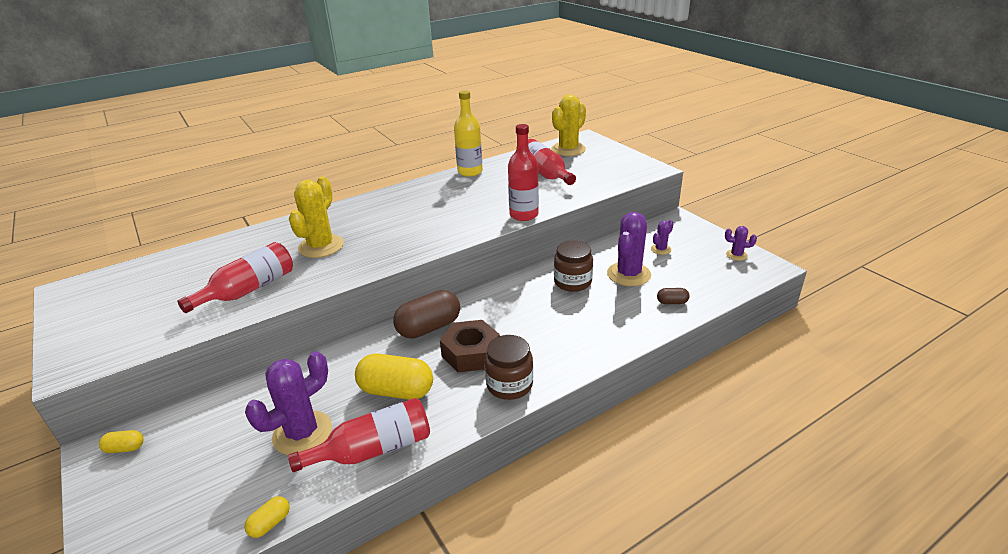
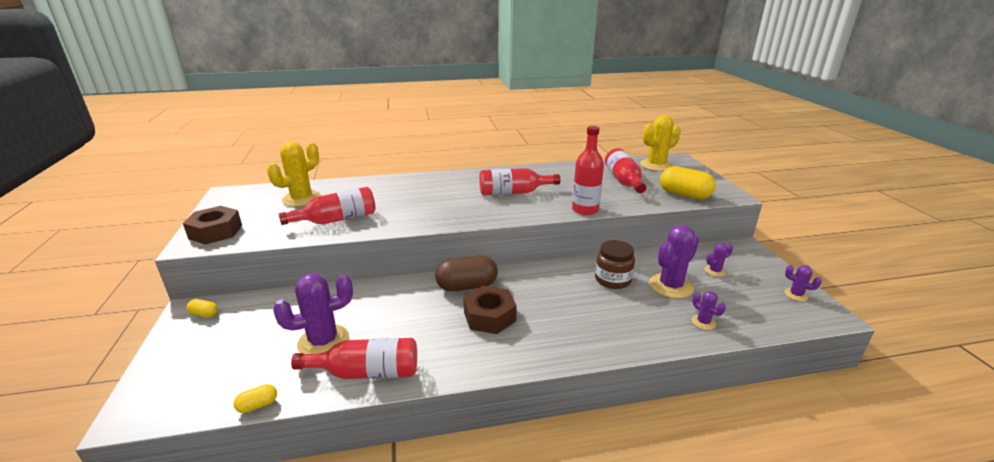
camera: 20 degrees right, 5 degrees down
(93, 343) = (216, 232): none -> brown nut
(321, 246) = (408, 200): yellow cactus -> yellow cactus (301, 199)
(396, 391) = (412, 330): yellow capsule -> yellow capsule (684, 195)
(438, 211) = (513, 192): none -> red bottle
(470, 172) = (558, 168): yellow bottle -> none
(509, 384) = (508, 353): brown jar -> none
(672, 302) = (703, 322): brown capsule -> purple cactus

